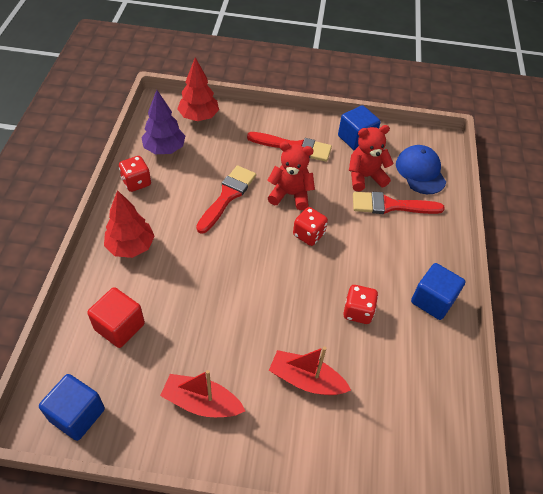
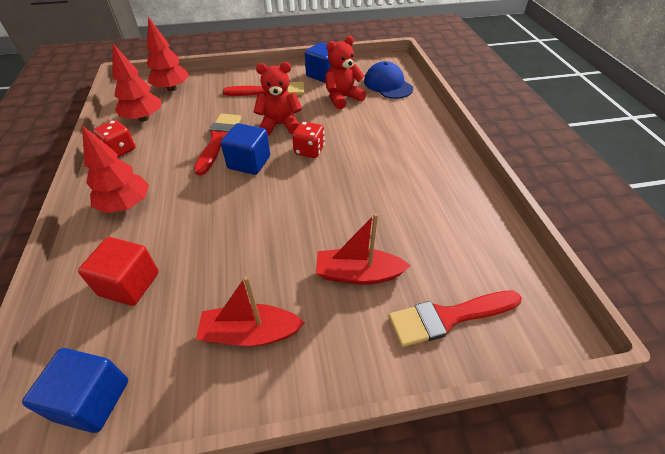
camera: 15 degrees left, 5 degrees down
(164, 149) = (143, 118): purple tree -> red tree
(358, 311) = (383, 199): red dice -> none
(391, 205) = (374, 112): red brush -> red brush (448, 317)
(432, 300) = (446, 172): blue cube -> blue cube (249, 162)

